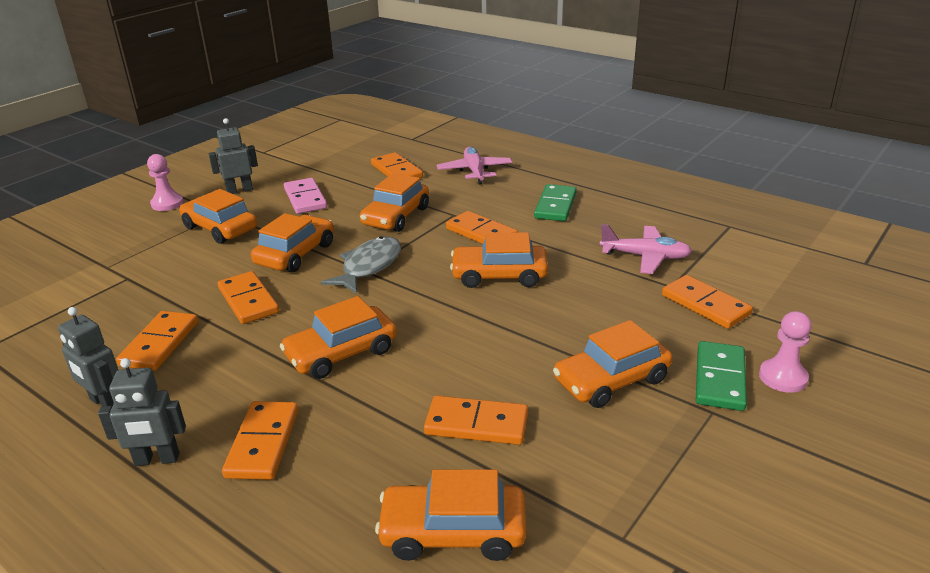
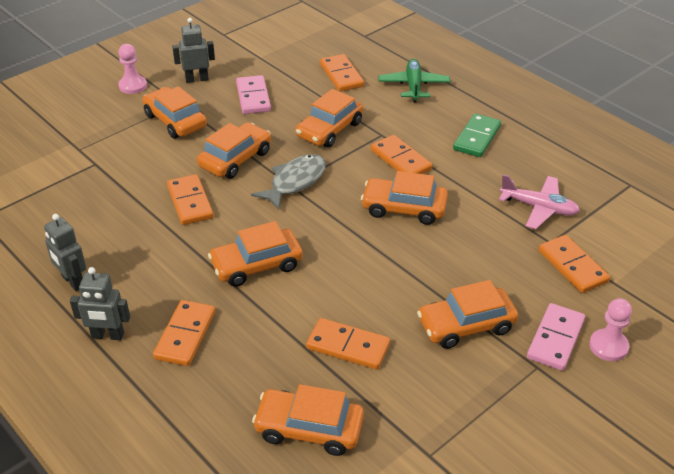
camera: 10 degrees right, 10 degrees up
(159, 343) = (116, 233): orange domino -> none
(474, 171) = (413, 86): pink plane -> green plane
(720, 379) = (555, 339): green domino -> pink domino

